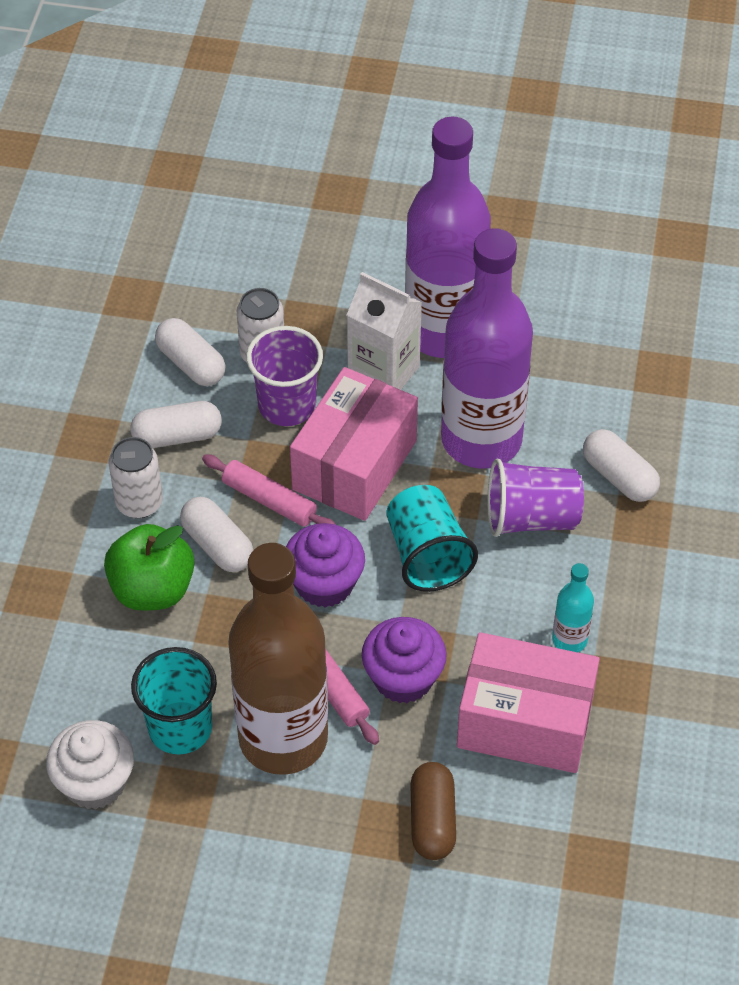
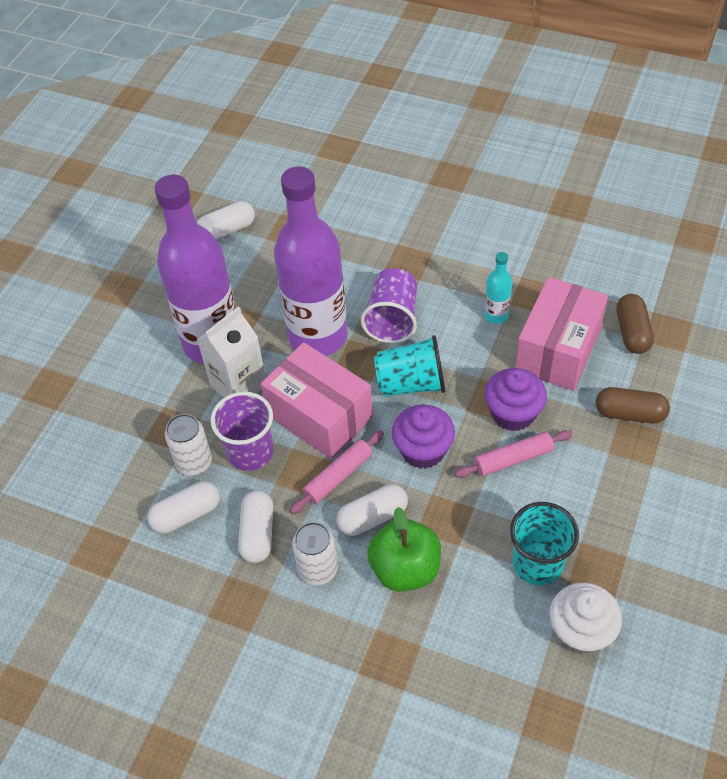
camera: 75 degrees left, 0 degrees up
(283, 738) = (554, 495): brown bottle -> none
(581, 816) = (632, 332): none -> brown capsule
(619, 476) = (370, 267): white capsule -> white capsule (227, 230)

